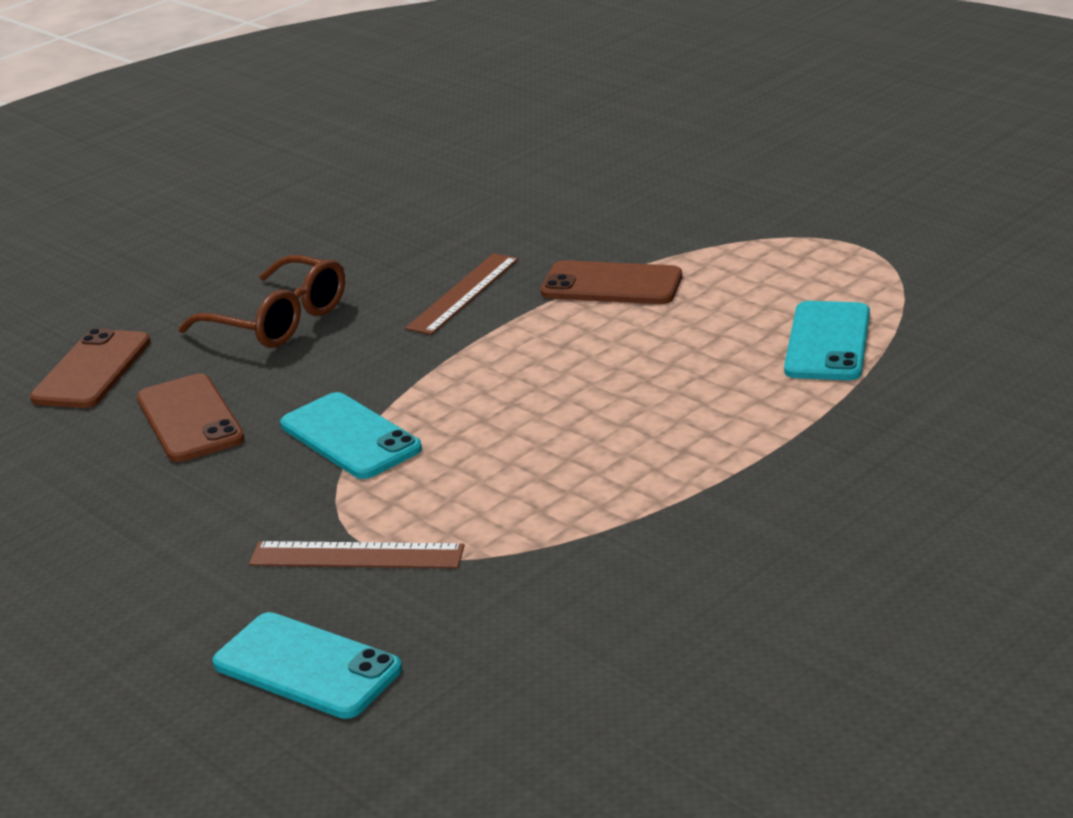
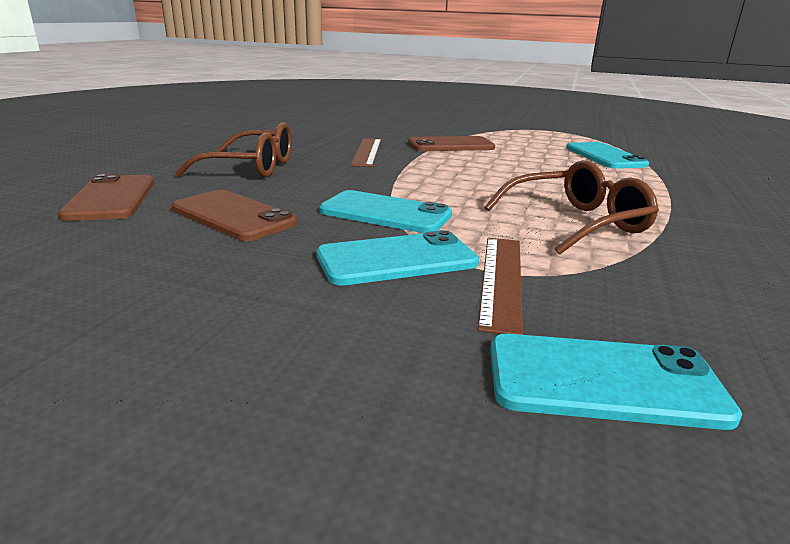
camera: 30 degrees left, 5 degrees down
(288, 512) = (397, 259): none -> turquoise phone
(356, 555) = (502, 280): brown ruler -> brown ruler turned 60 degrees counterclockwise
(551, 488) = (576, 223): none -> brown glasses

